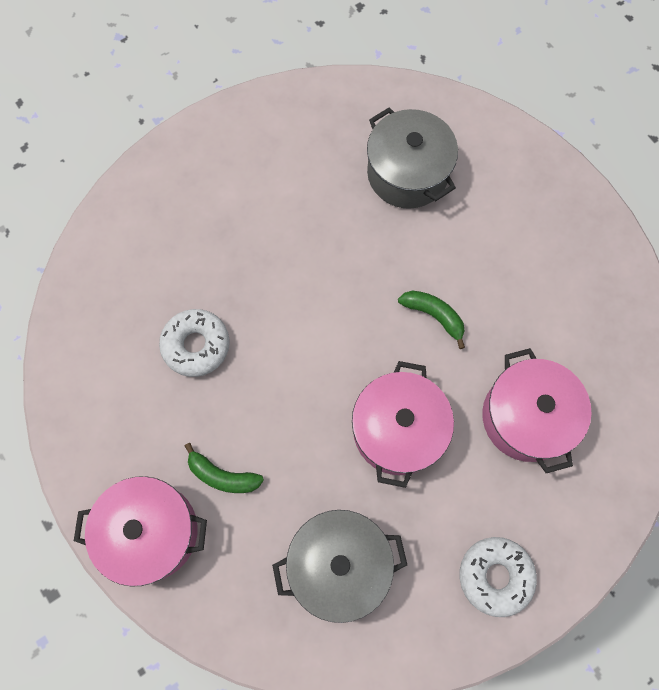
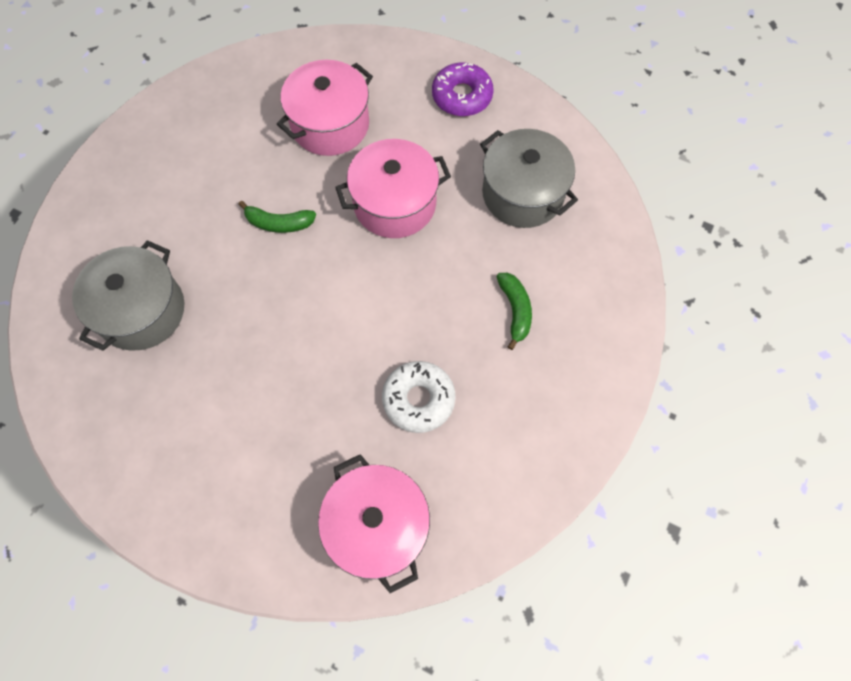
camera: 120 degrees left, 5 degrees down
(151, 532) = (595, 338): pink pot -> pink pot (377, 527)
(434, 316) = (279, 223): green banana -> green banana turned 90 degrees counterclockwise
(495, 576) = (462, 96): white donut -> purple donut

